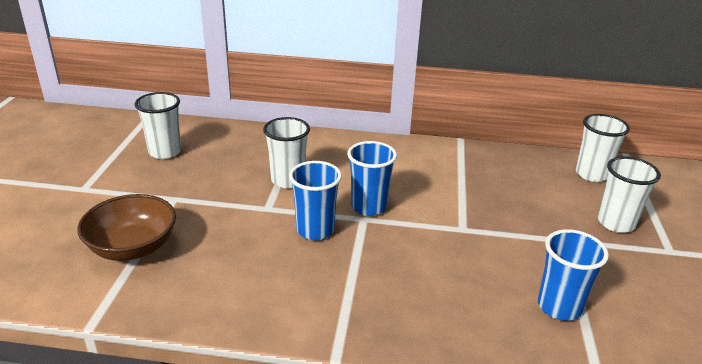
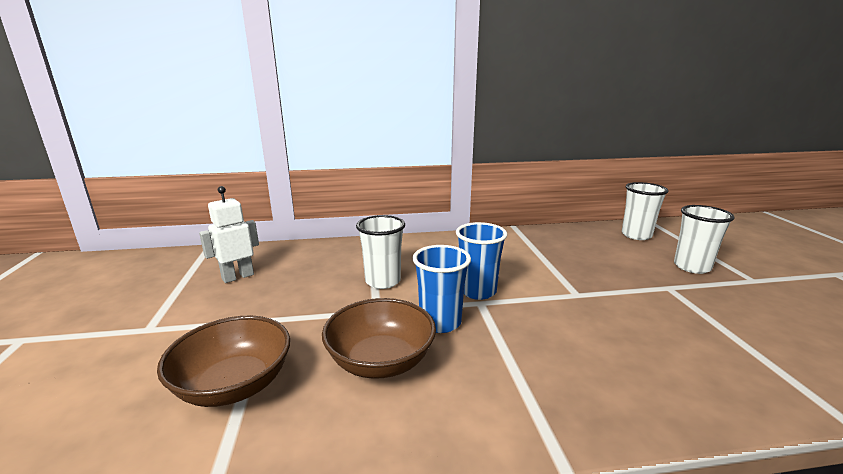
camera: 15 degrees left, 10 degrees down
(165, 152) = (238, 277): white cup -> white robot
(247, 253) = (380, 361): none -> brown bowl
(559, 307) = (726, 347): blue cup -> none

